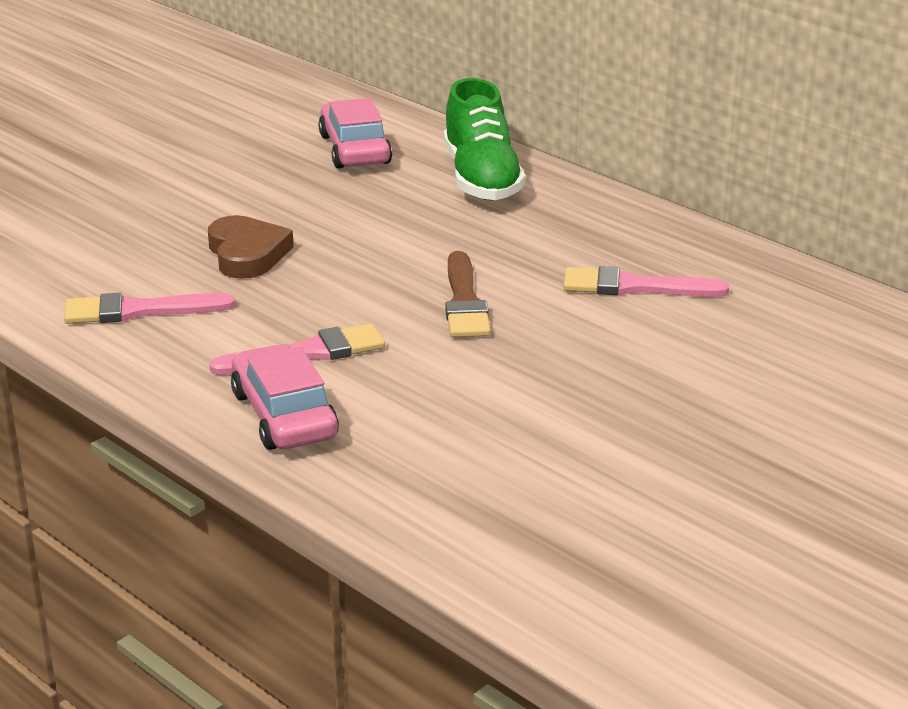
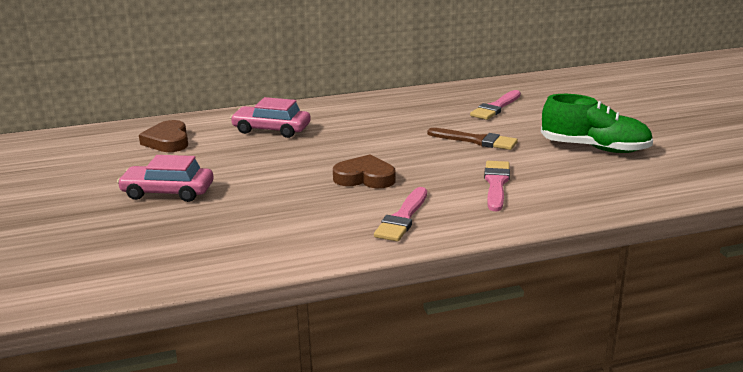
camera: 60 degrees left, 5 degrees down
(253, 103) = (168, 141): none -> brown heart
(284, 415) = (558, 201): pink car -> pink car (168, 192)
(481, 178) = (348, 111): green shoe -> green shoe (594, 148)

